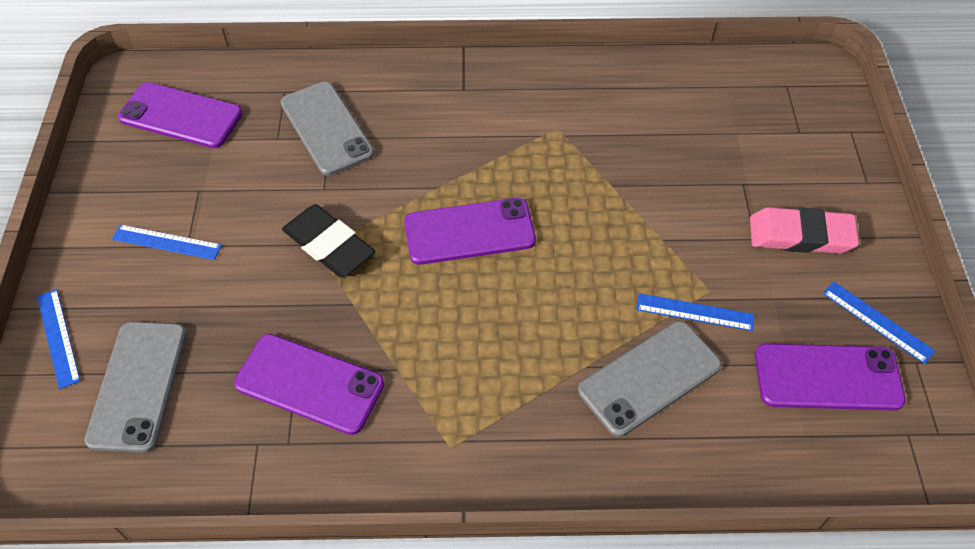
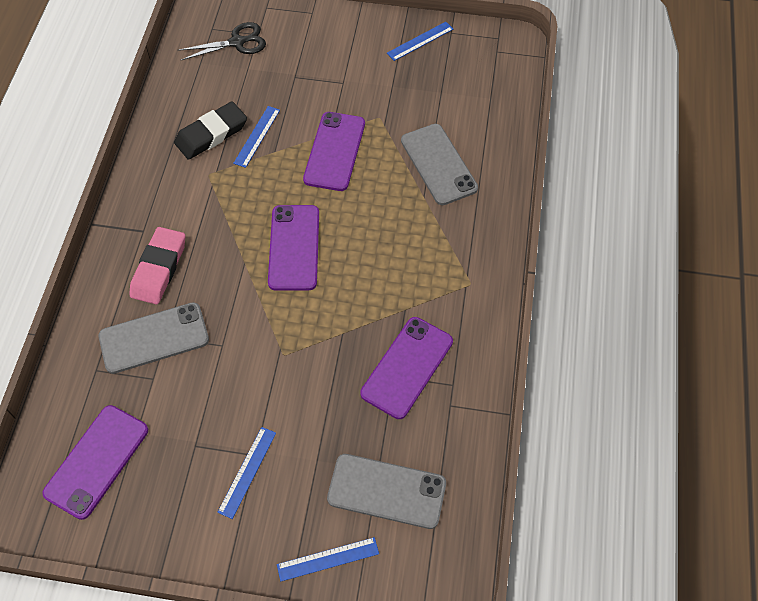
camera: 80 degrees left, 5 degrees up
(329, 245) = (282, 345): black eraser -> black eraser (211, 134)
(694, 312) = (394, 129): blue ruler -> blue ruler (257, 136)
(775, 114) = (237, 42): none -> black scissors
(800, 235) = (346, 59): pink eraser -> pink eraser (159, 268)
(827, 377) = (454, 76): purple phone -> purple phone (334, 151)

